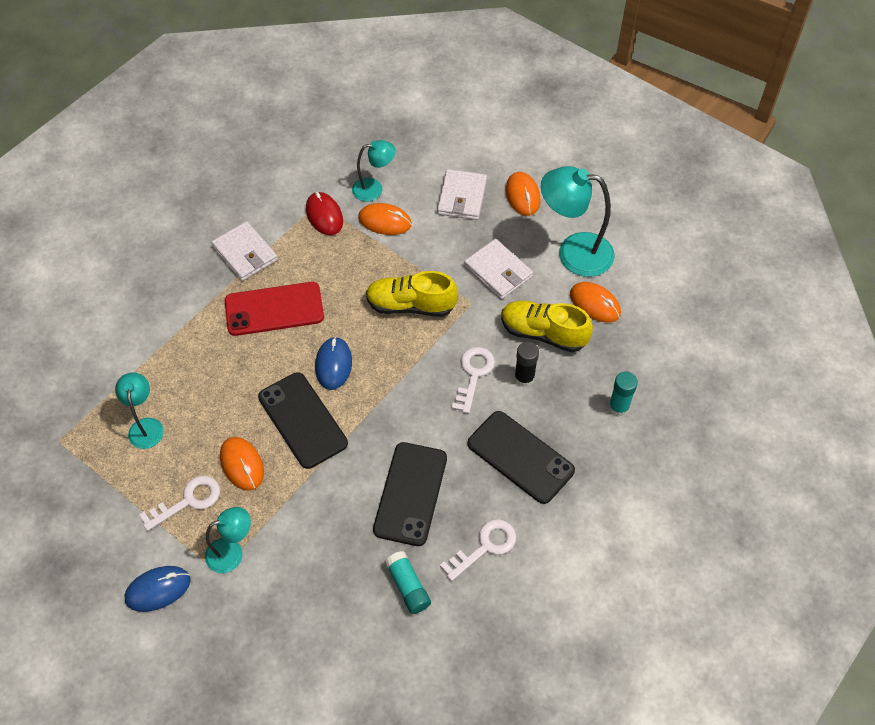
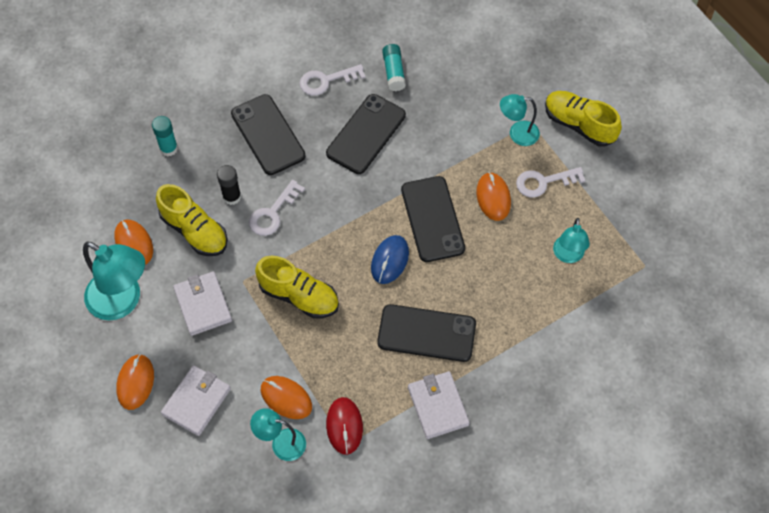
camera: 160 degrees left, 5 degrees up
(158, 589) = (579, 125): blue mouse -> yellow shoe
(274, 309) = (426, 333): red phone -> black phone

